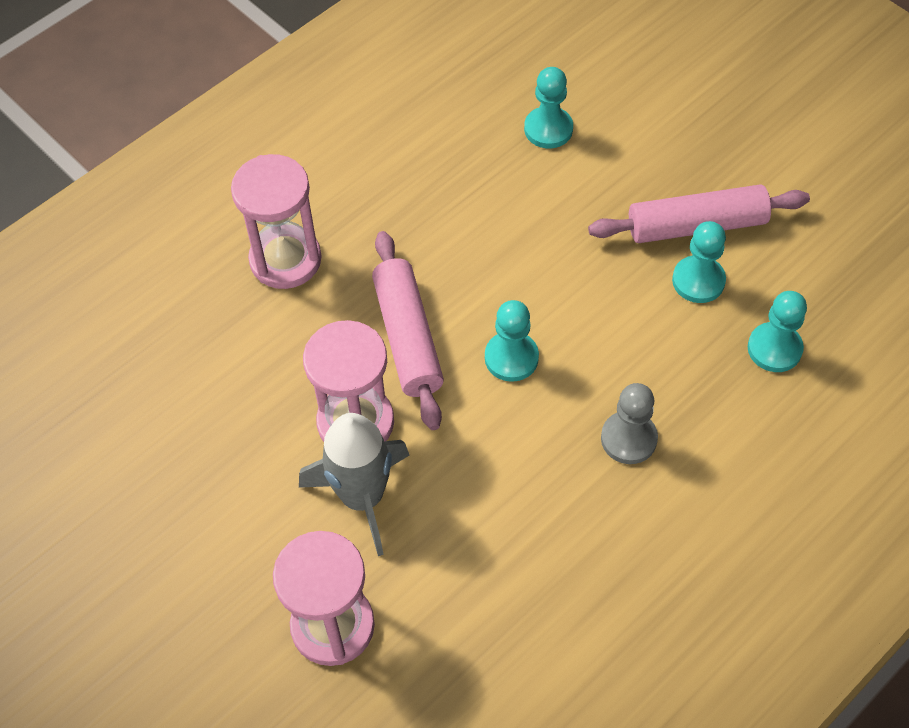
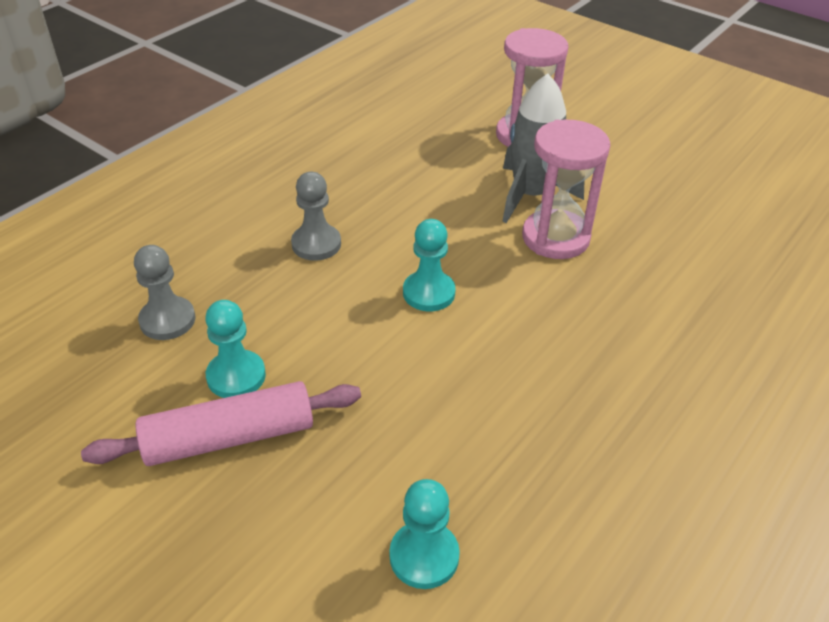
camera: 170 degrees right, 15 degrees down
(285, 260) = (688, 359): pink hourglass -> none
(408, 337) = (532, 301): pink rolling pin -> none
(774, 349) = (167, 320): turquoise pawn -> grey pawn

